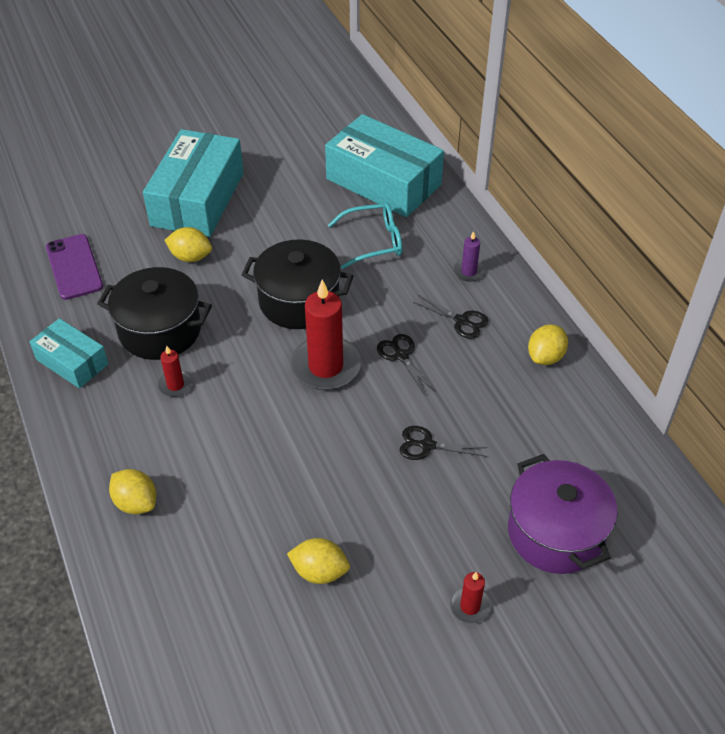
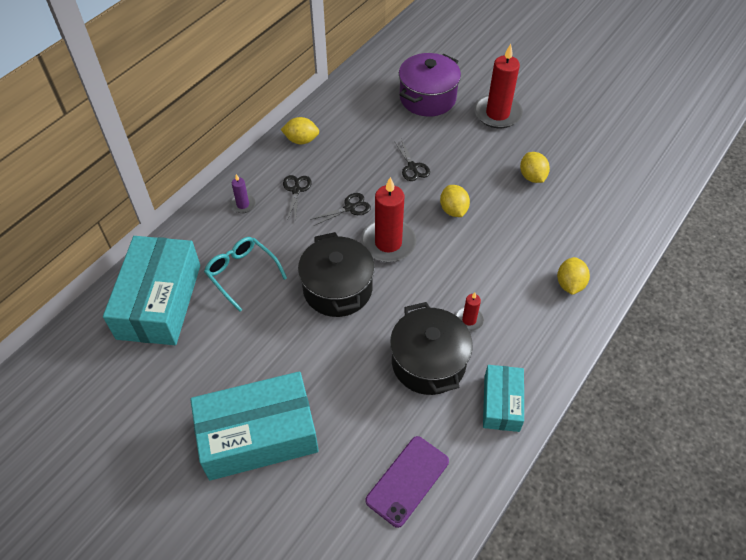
camera: 120 degrees left, 5 degrees up
(191, 257) = (336, 392): yellow lemon -> yellow lemon (453, 210)
(401, 356) = (350, 208): black scissors -> black scissors turned 150 degrees counterclockwise
(470, 606) = (497, 114): red candle -> red candle, size x2.06

